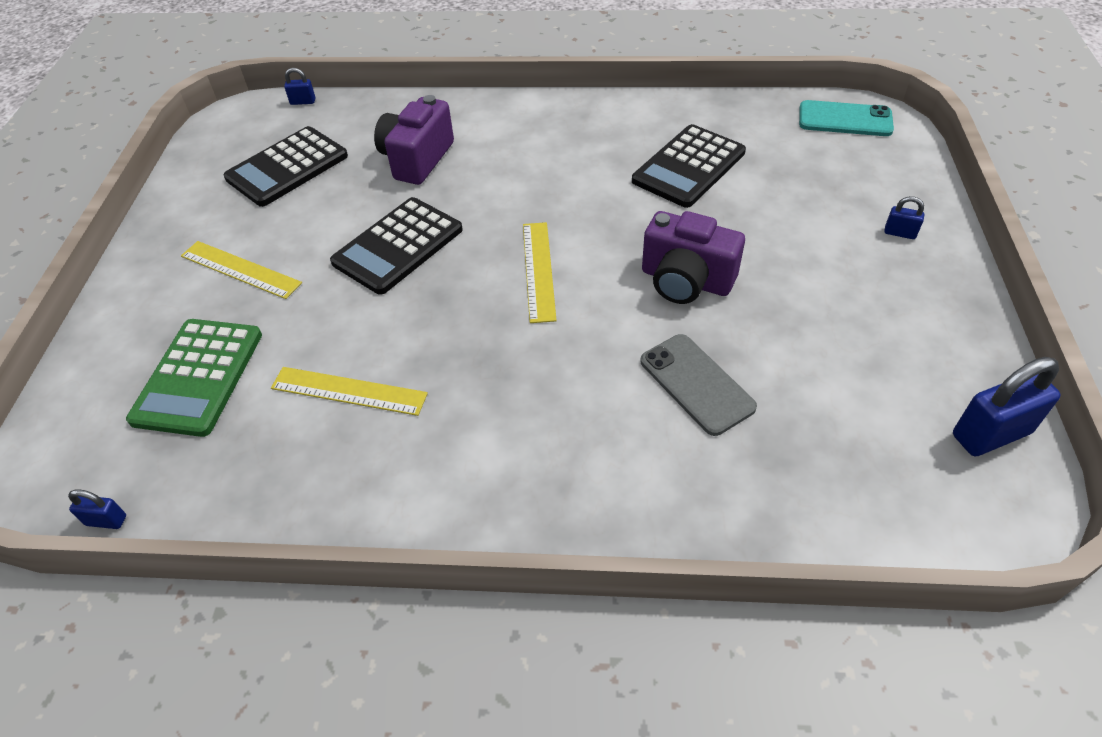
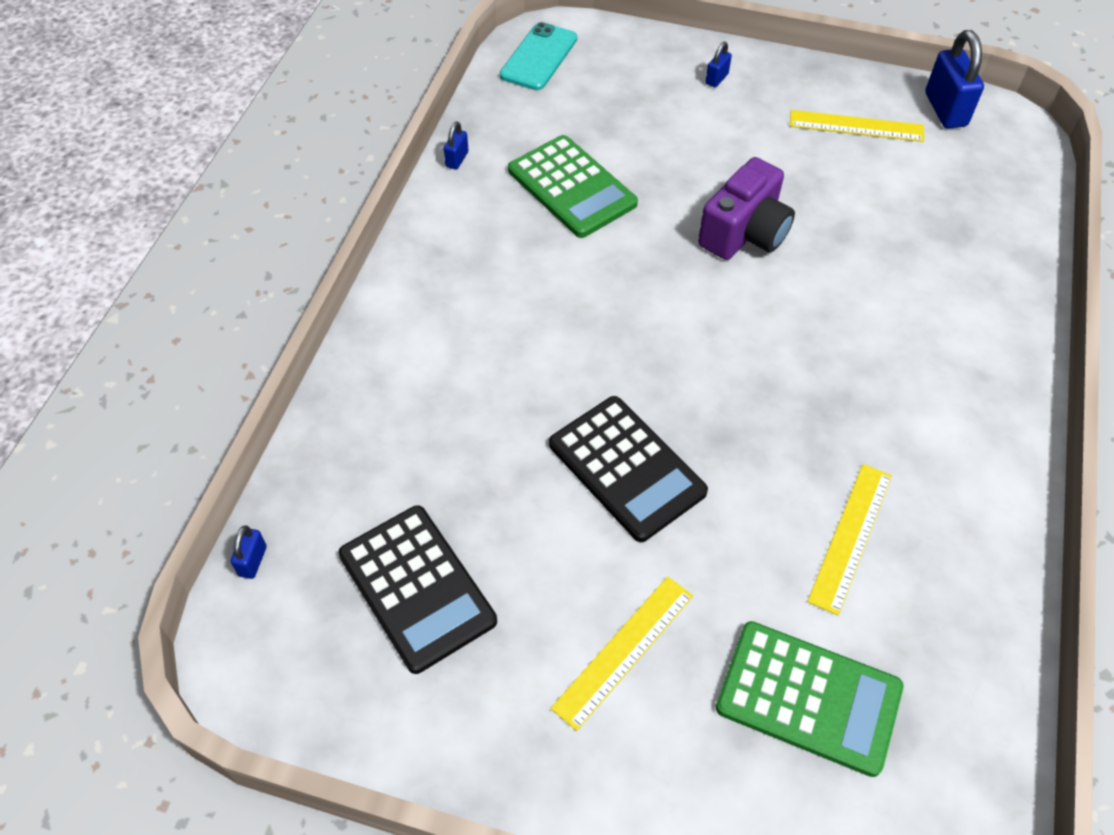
camera: 80 degrees left, 5 degrees up
(106, 520) = (1010, 790): blue padlock -> blue padlock (457, 159)
(417, 159) = (460, 430): purple camera -> none
(539, 270) = (702, 343): yellow ruler -> yellow ruler (856, 126)
(689, 167) = (572, 187): black calculator -> green calculator
(696, 384) = (876, 259): grey phone -> none

